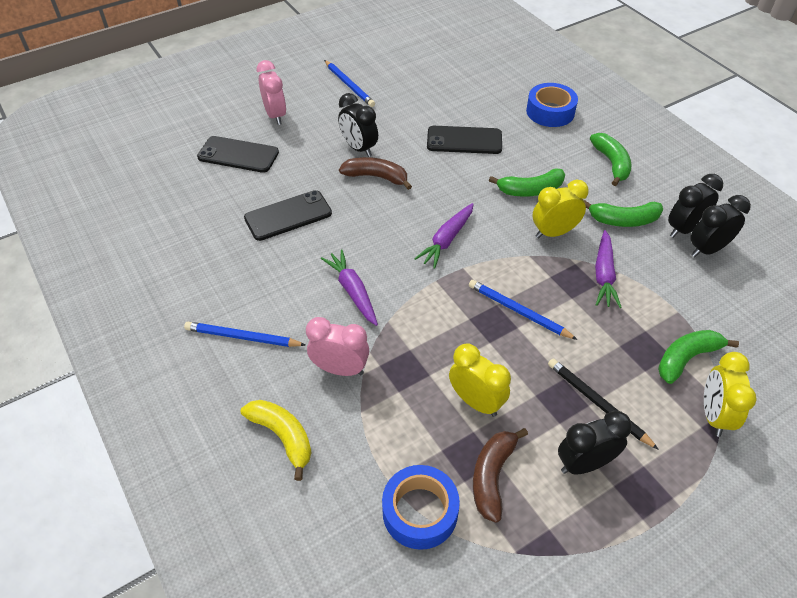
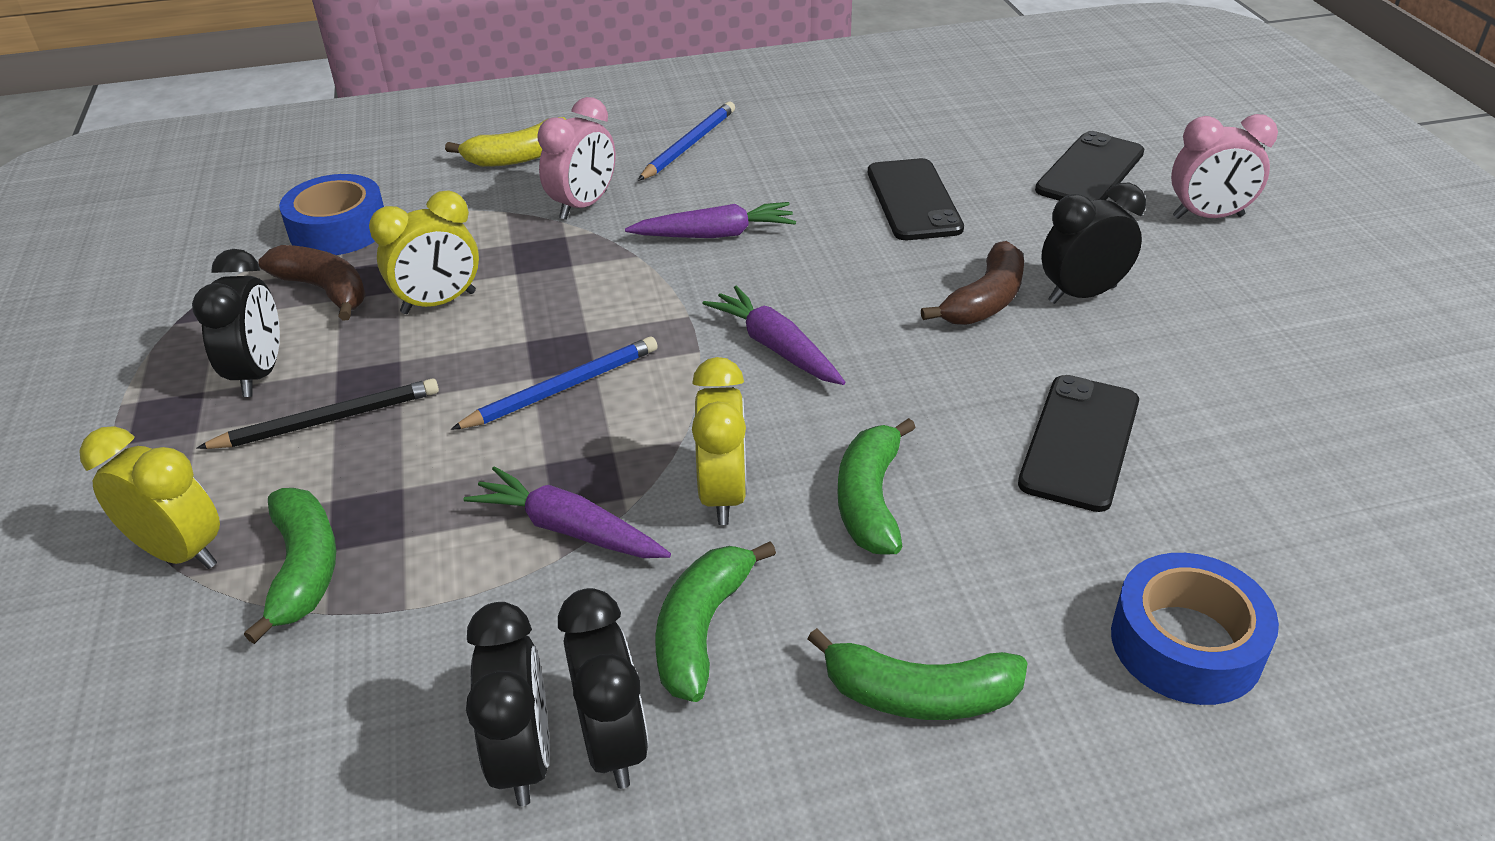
camera: 110 degrees right, 10 degrees down
(349, 85) = (1322, 317): blue pencil -> none

